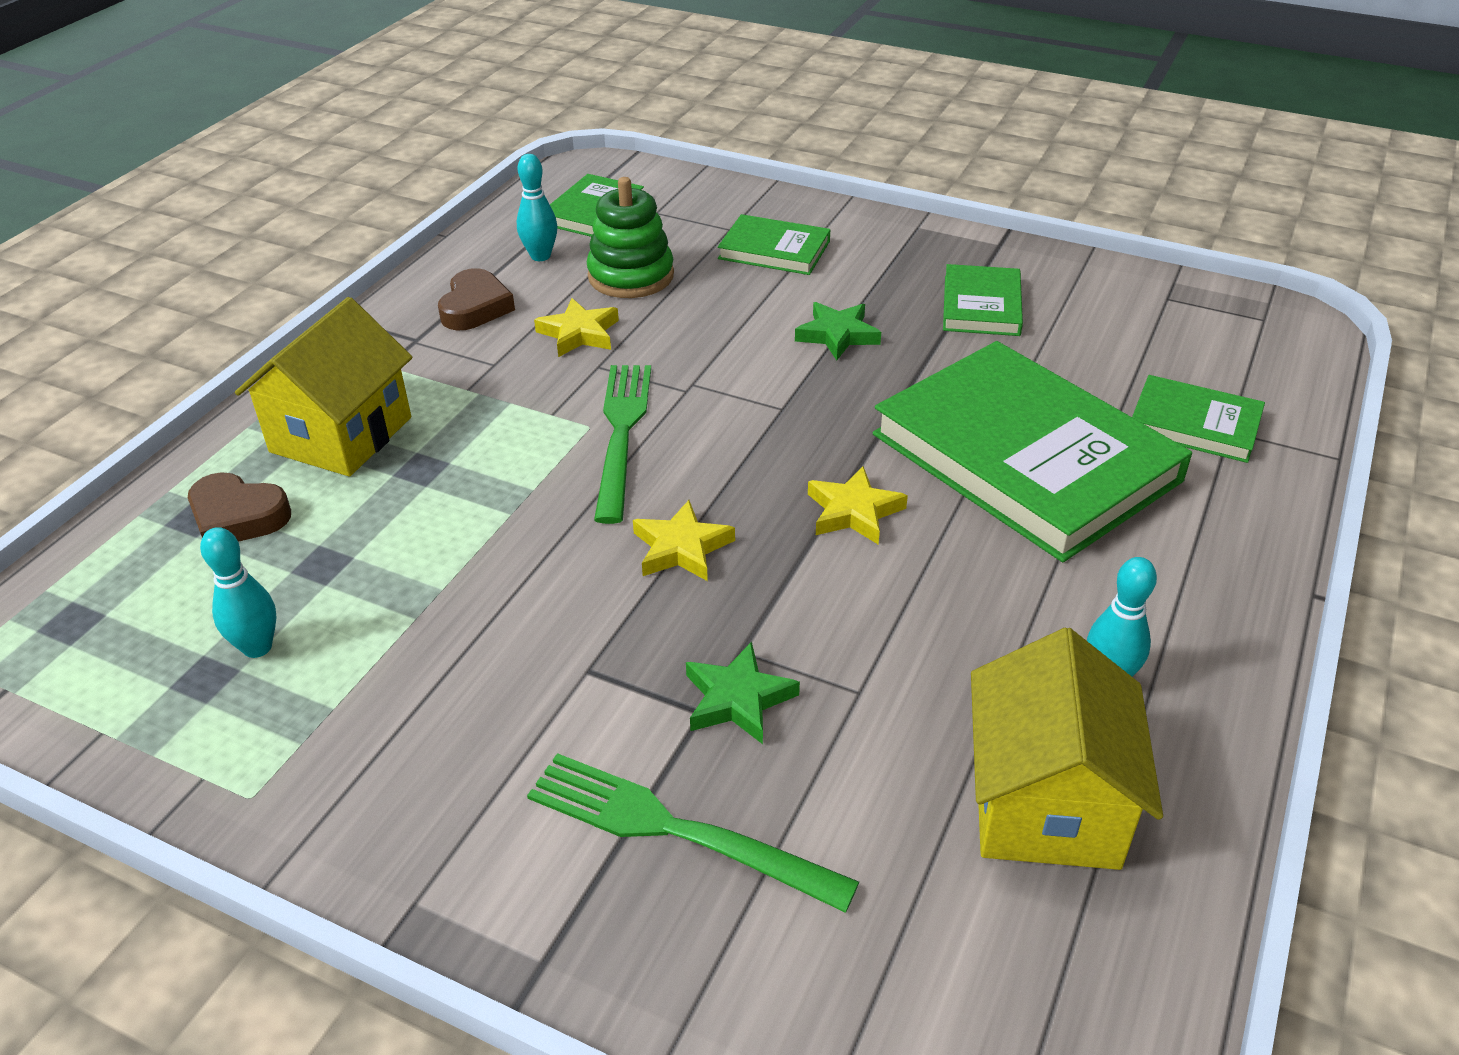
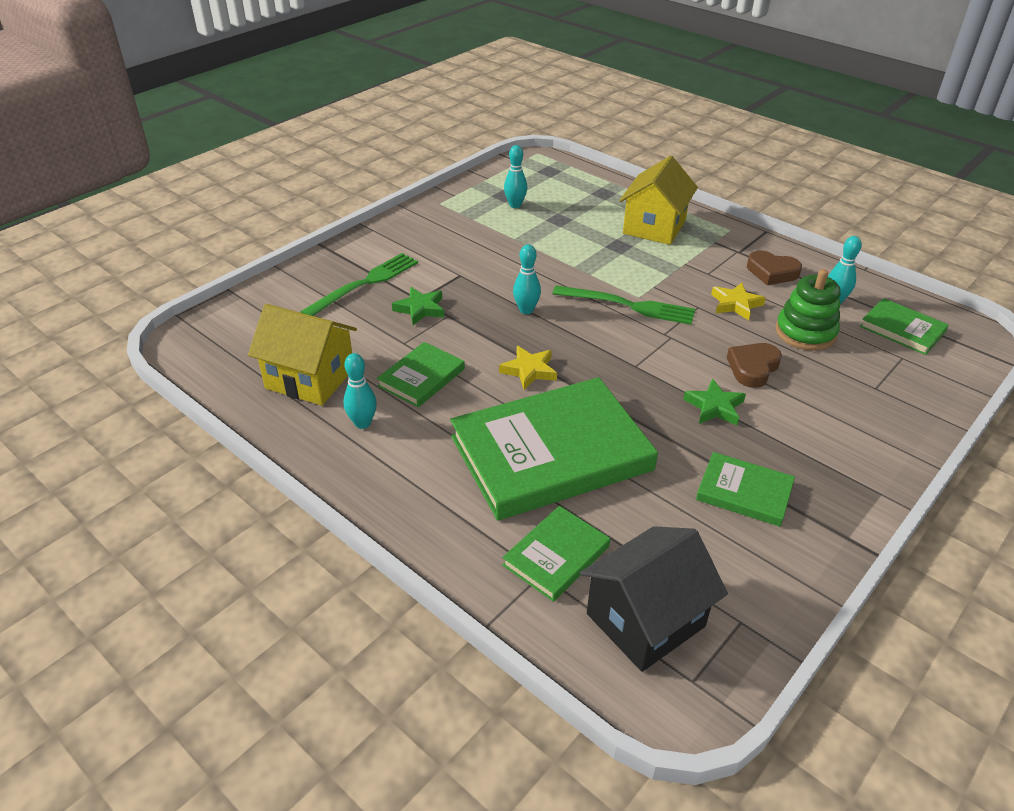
camera: 105 degrees right, 0 degrees up
(237, 517) = (600, 202): brown heart -> brown heart (752, 368)
(341, 434) = (654, 227): yellow house -> yellow house turned 75 degrees clockwise
(681, 548) = (526, 310): yellow star -> turquoise bowling pin
(774, 250) = (840, 403): green book -> green book (421, 377)
(1222, 352) = (645, 620): none -> black house

